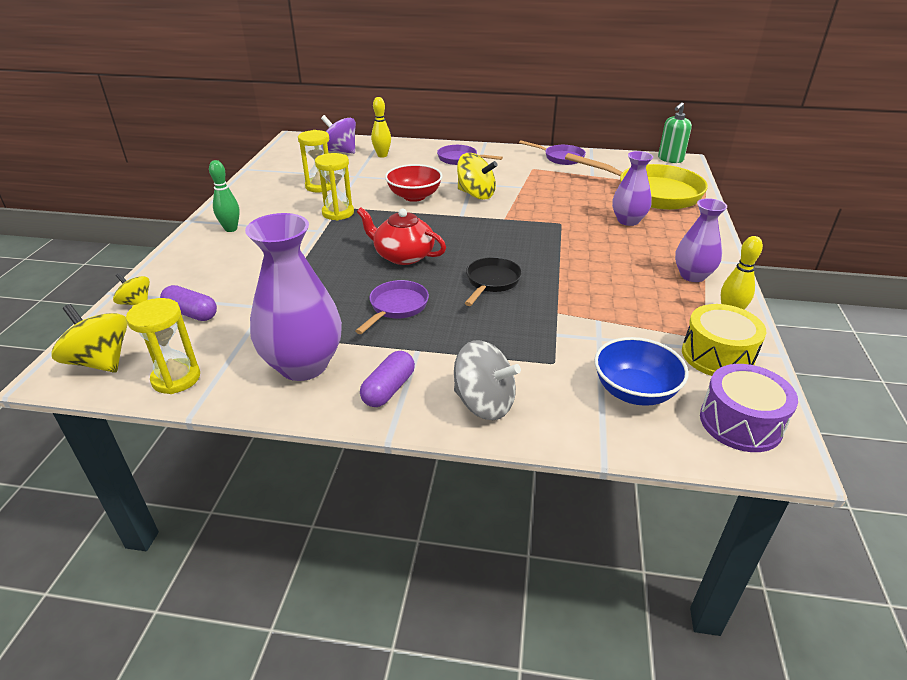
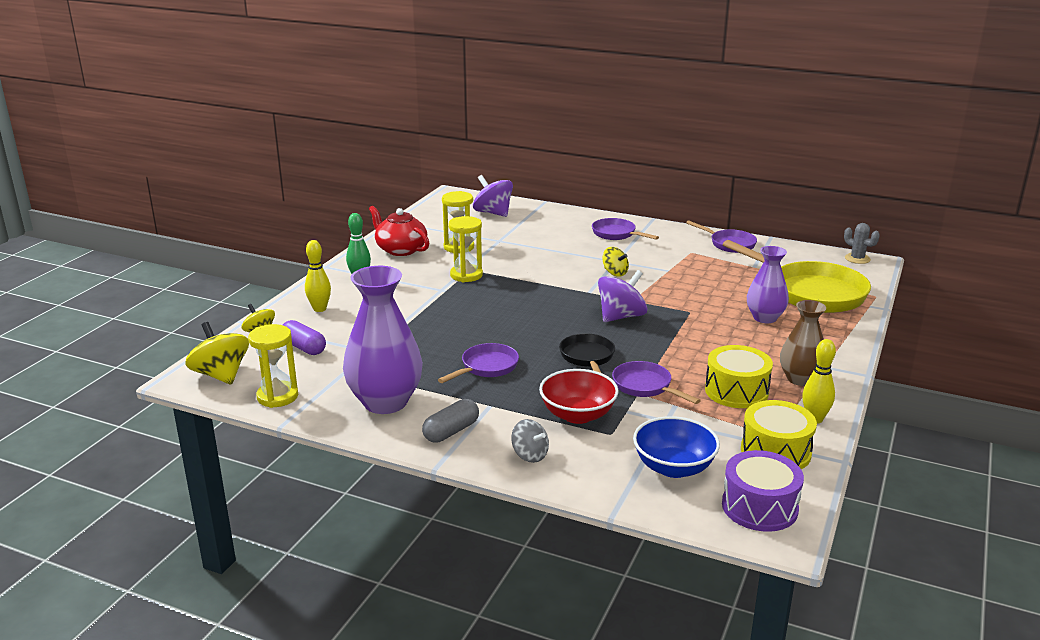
camera: 15 degrees right, 10 degrees down
(382, 155) = (535, 222): yellow bowling pin -> yellow bowling pin (319, 309)
(389, 389) = (451, 431): purple capsule -> grey capsule
(403, 256) = (513, 323): red teapot -> red teapot (400, 249)
(414, 196) = (549, 267): red bowl -> red bowl (578, 415)
(476, 194) = (615, 273): yellow spinning top -> yellow spinning top, size x0.60
(484, 403) = (530, 455): grey spinning top -> grey spinning top, size x0.60
(491, 282) = (587, 358): black pan -> black pan turned 45 degrees counterclockwise
(502, 236) = (621, 316): none -> purple spinning top
(560, 304) = (645, 386): none -> purple pan
(645, 296) = (736, 391): none -> yellow drum
(670, 159) = (857, 259): green soap dispenser -> grey cactus
(692, 275) = (800, 379): purple vase -> brown vase

